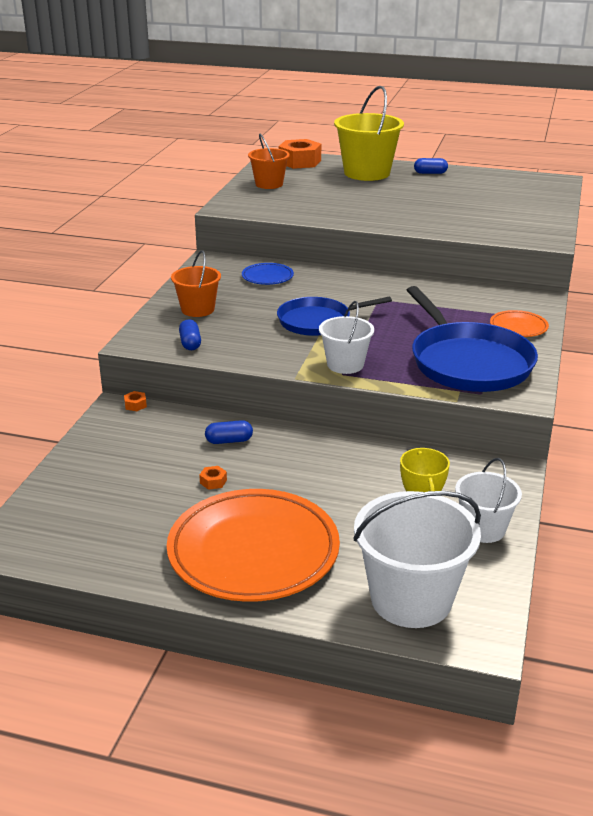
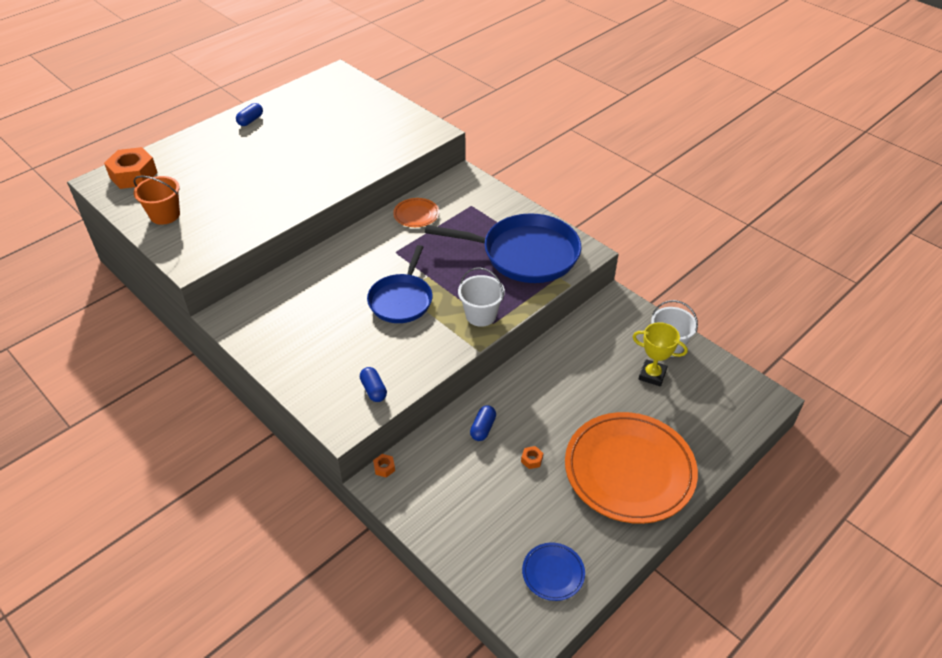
camera: 60 degrees left, 15 degrees up
(190, 343) = (373, 390): blue capsule -> blue capsule turned 45 degrees clockwise
(197, 309) = (315, 362): orange bucket -> none
(267, 277) = (295, 295): blue plate -> blue plate (553, 573)
(367, 173) = (209, 151): yellow bucket -> none
(411, 599) = (717, 412): white bucket -> none
(518, 327) = (496, 207): orange plate -> orange plate (416, 215)

